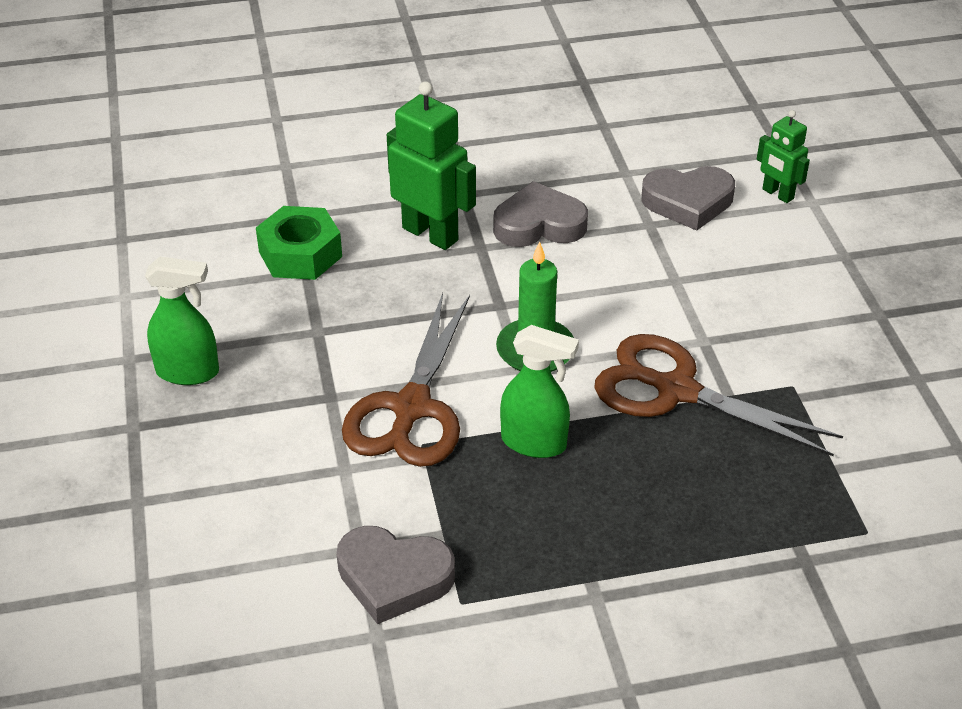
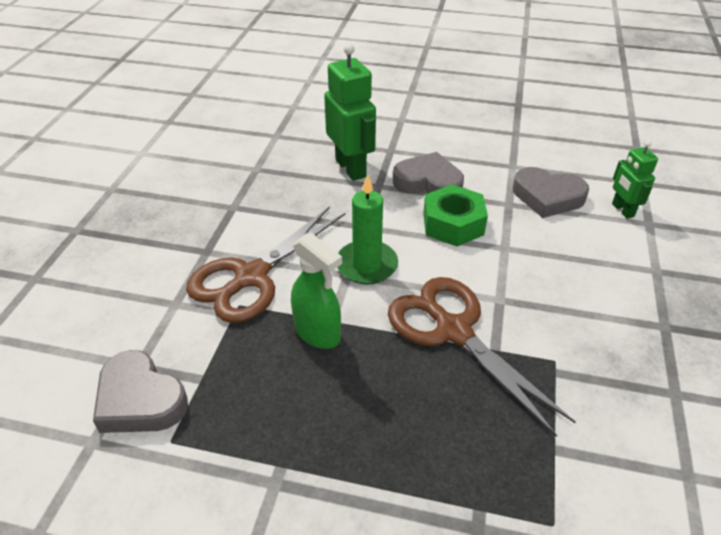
camera: 25 degrees right, 0 degrees up
(188, 372) = (136, 207): green spray bottle -> none
(300, 254) = (260, 158): green nut -> green nut (453, 224)

